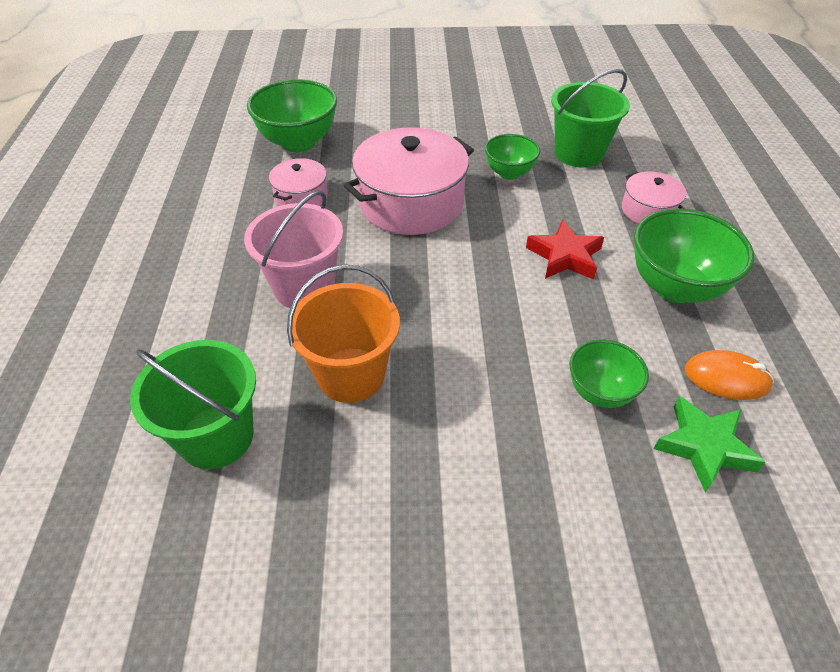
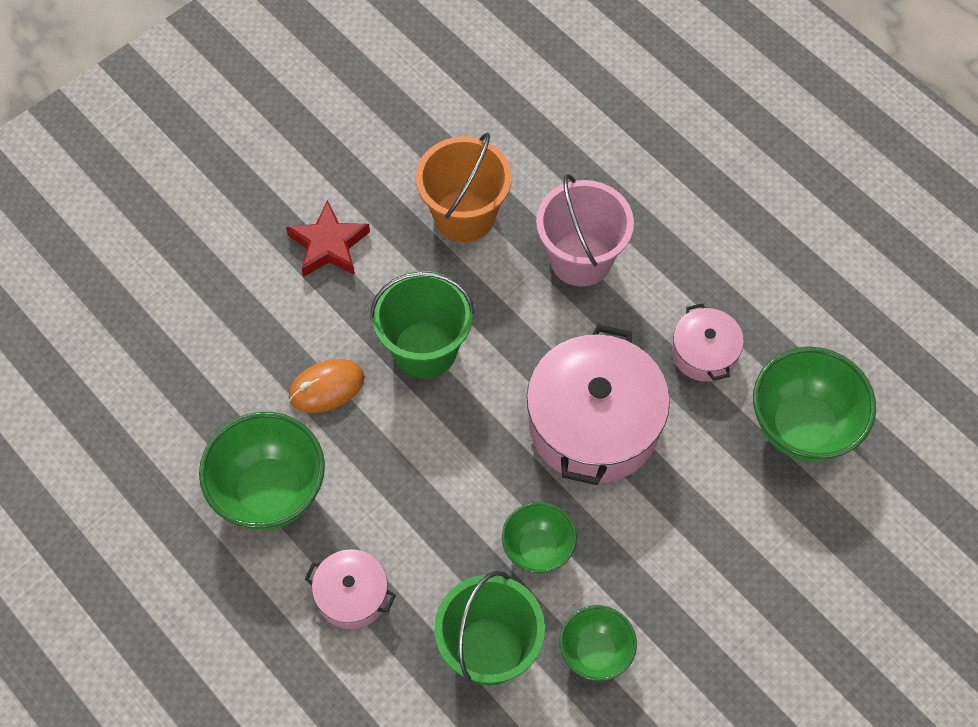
camera: 140 degrees right, 15 degrees up
(216, 436) = (505, 116): green bucket -> green bucket (425, 349)
(565, 256) = (392, 459): red star -> red star (328, 245)
(600, 392) = (273, 330): green bowl -> green bowl (595, 653)
(704, 446) = (175, 336): green star -> none
(726, 378) = (182, 413): orange mouse -> orange mouse (326, 387)

